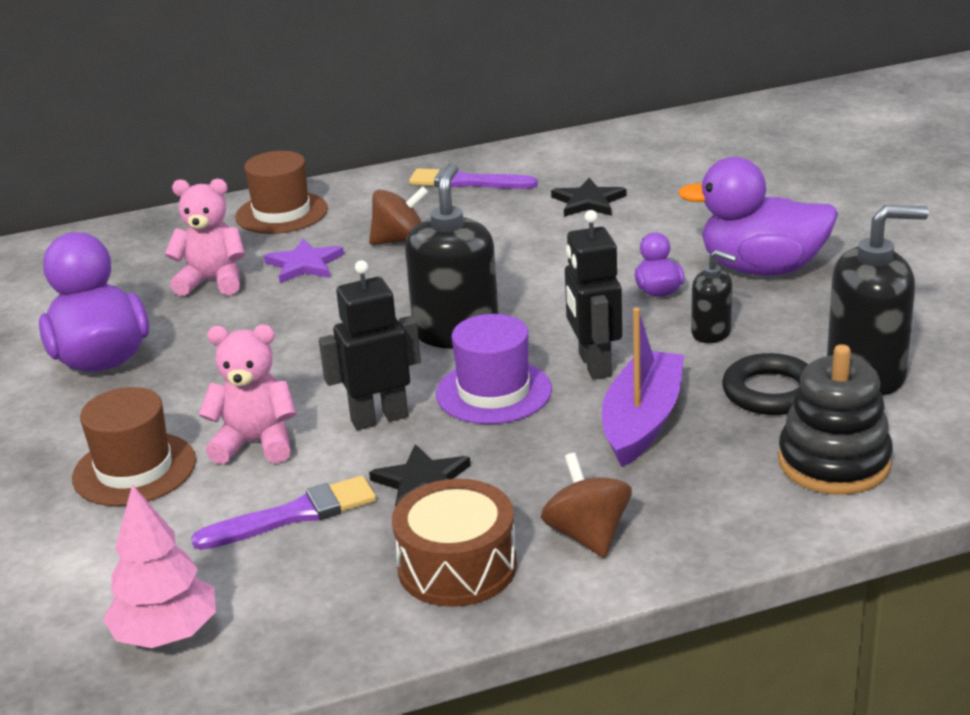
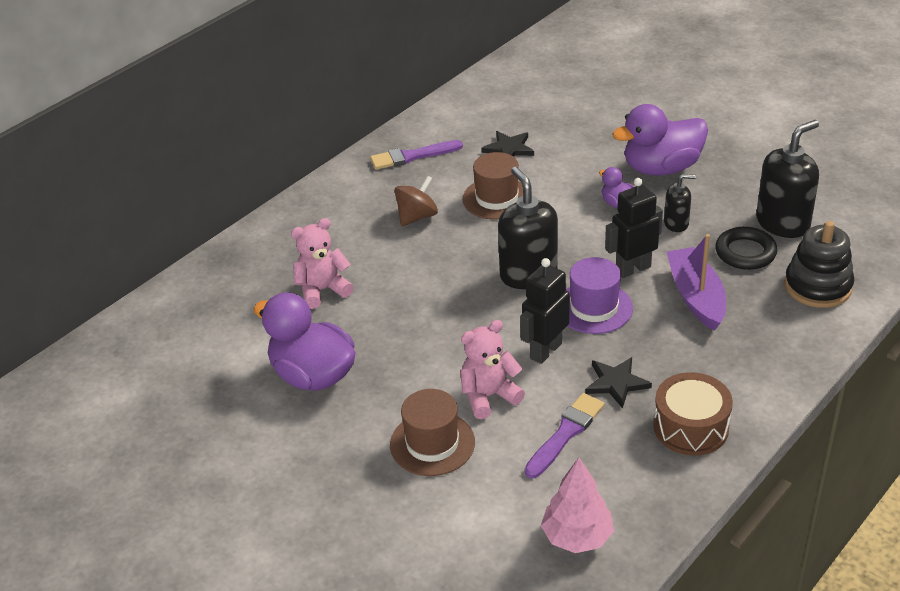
camera: 30 degrees left, 10 degrees up
(281, 213) = (309, 220): brown hat -> brown hat (497, 198)
(304, 264) = (372, 256): purple star -> none
(587, 535) = (738, 380): brown spinning top -> none
(594, 365) = (633, 269): black robot -> black robot turned 105 degrees clockwise

